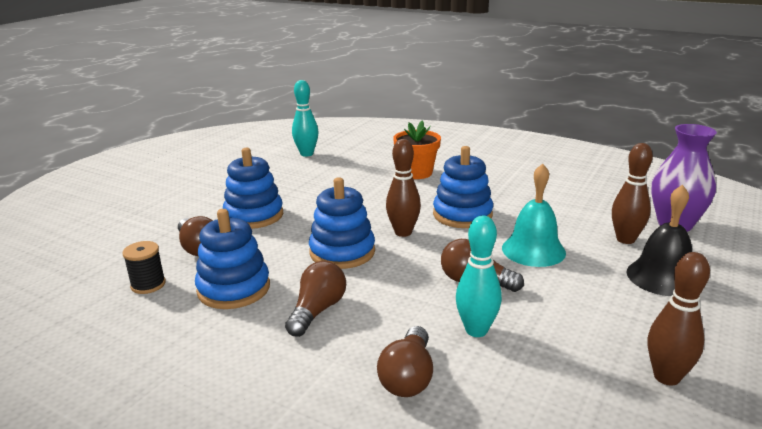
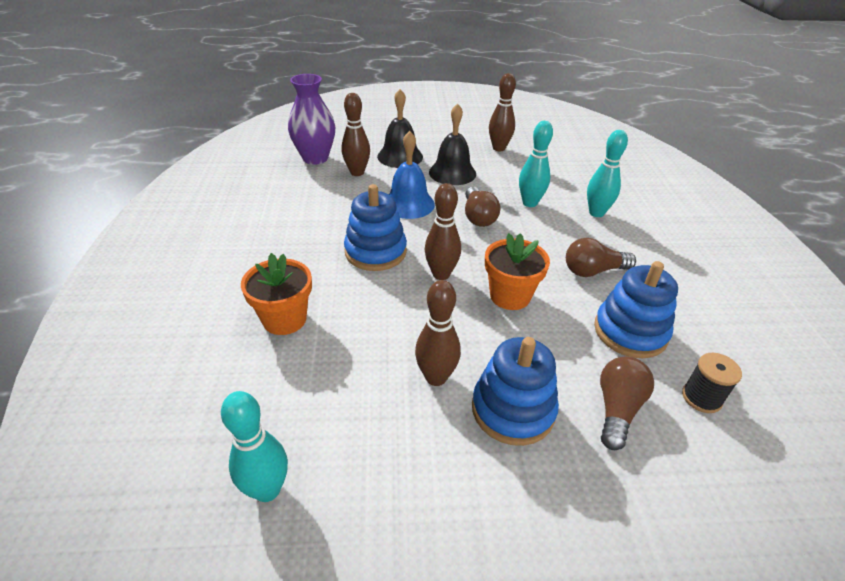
camera: 125 degrees left, 15 degrees up
(309, 201) = (436, 377): none -> brown bowling pin
(342, 252) = (510, 296): blue stacking toy -> orange flower pot
(408, 377) = (596, 213): brown light bulb -> turquoise bowling pin
(533, 250) = (408, 204): turquoise bell -> blue bell
(595, 301) = (452, 173): none -> black bell

